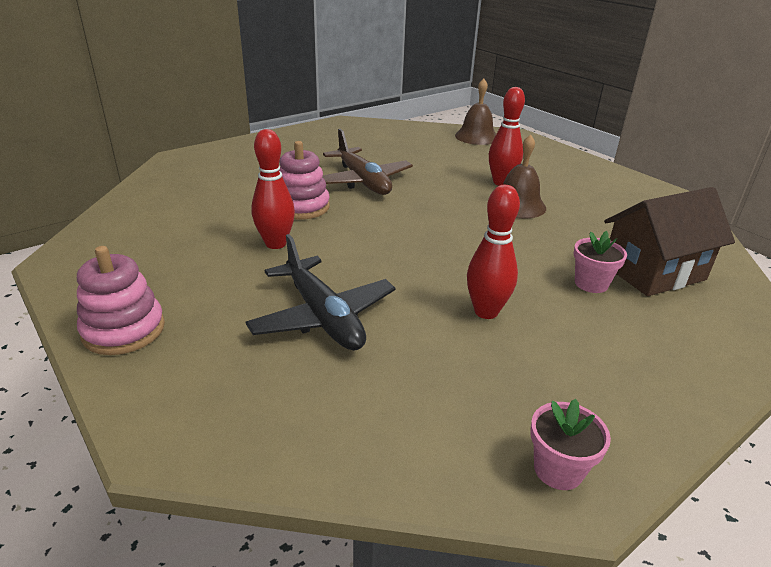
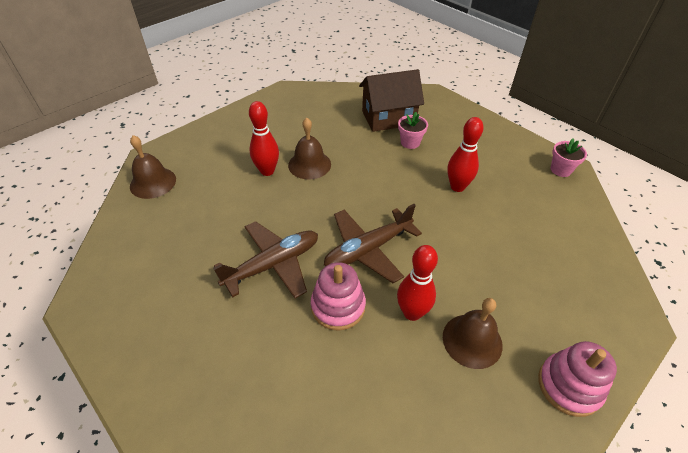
camera: 95 degrees left, 15 degrees up
(222, 274) = (472, 340): none -> brown bell
(323, 317) = (497, 263): black plane -> none
(370, 228) = (367, 250): none -> brown plane
(653, 272) = (388, 118): brown house -> brown house turned 75 degrees counterclockwise

